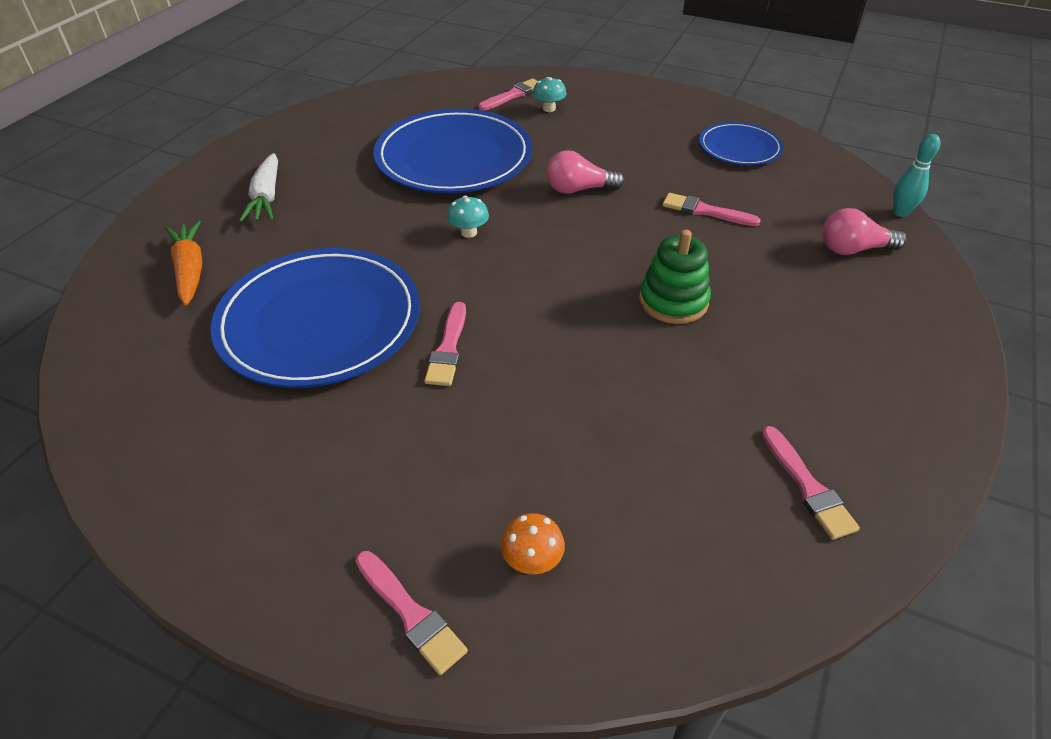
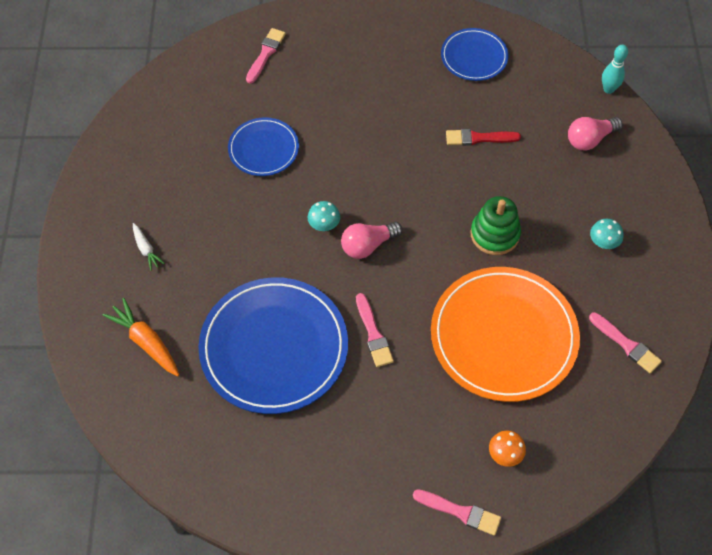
camera: 25 degrees left, 15 degrees up
(266, 197) = (146, 249): white carrot -> white carrot, size x0.59
(454, 157) = (263, 149): blue plate -> blue plate, size x0.53
(549, 108) = (305, 61): turquoise mushroom -> turquoise mushroom (603, 242)
(579, 189) = (378, 149): pink light bulb -> pink light bulb (368, 245)
(621, 410) = (503, 336): none -> orange plate
(705, 211) = (478, 138): pink brush -> red brush

